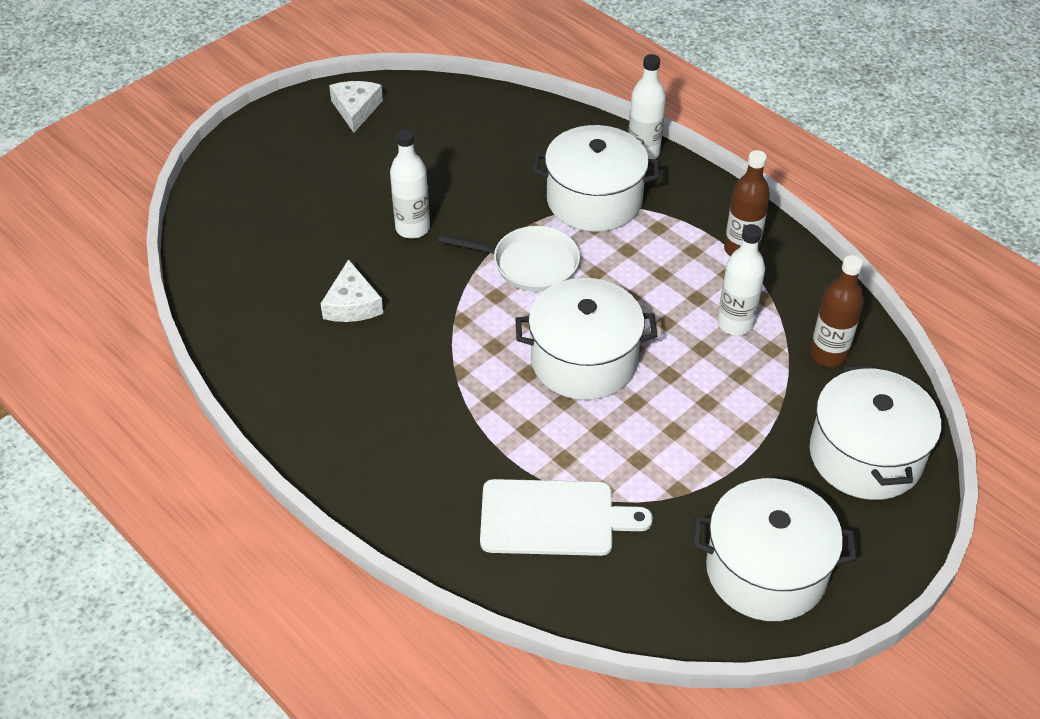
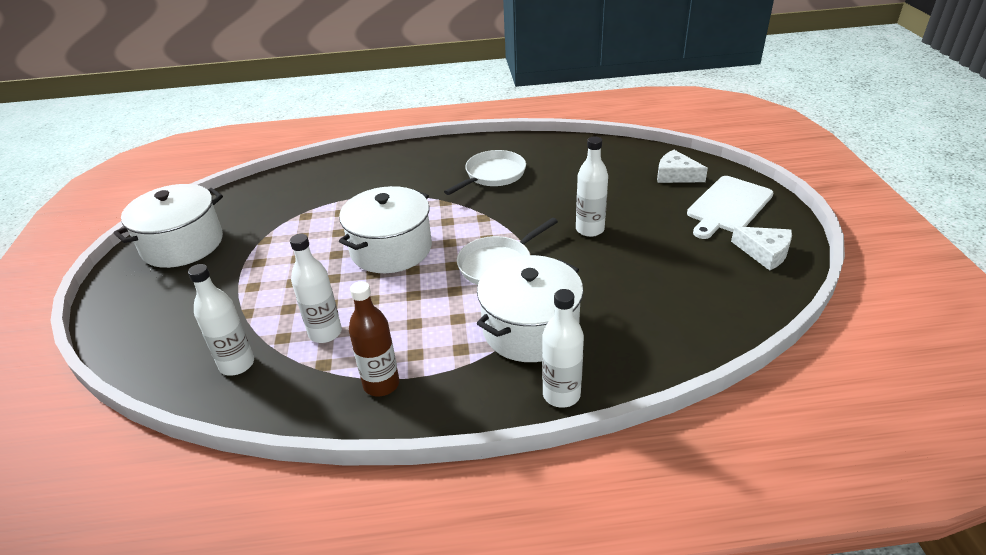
camera: 130 degrees right, 10 degrees down
(352, 304) = (543, 185): white cheese -> white cheese (676, 175)
(363, 363) = (492, 175): none -> white pan
(553, 518) = (315, 194): white cutting board -> white cutting board (728, 206)
(828, 355) = (237, 364): brown bottle -> white bottle
(865, 455) = (160, 327): white pot -> none

